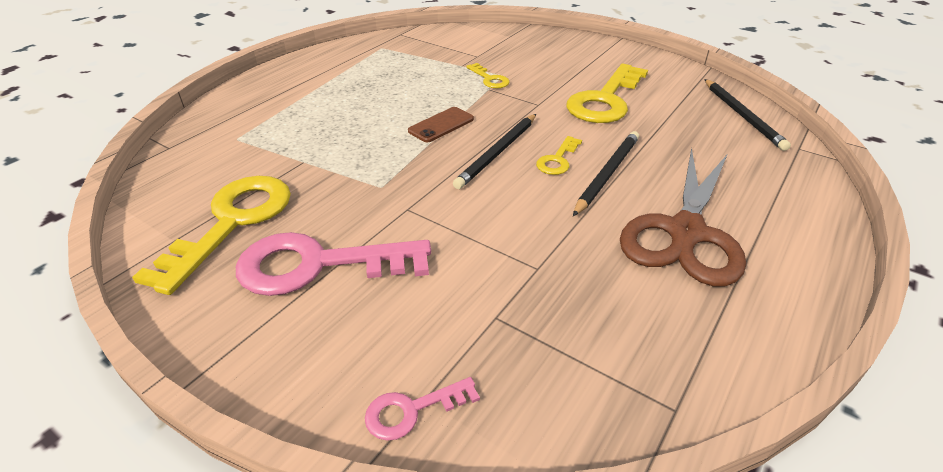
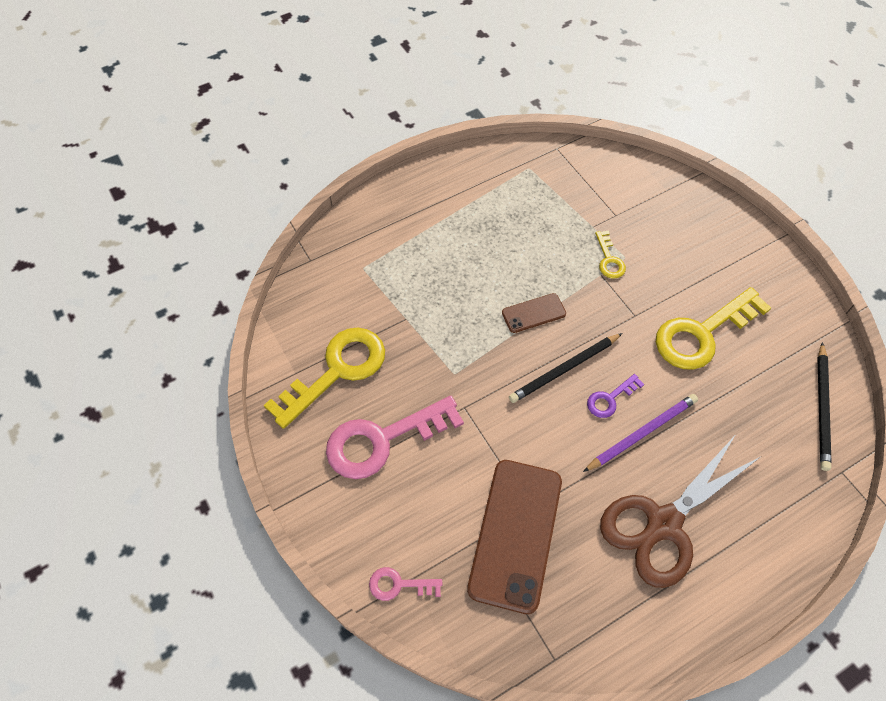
camera: 25 degrees right, 20 degrees up
(319, 265) = (383, 440): pink key -> pink key turned 45 degrees counterclockwise
(536, 297) = (516, 534): none -> brown phone
(557, 160) = (610, 399): yellow key -> purple key
(607, 174) = (642, 433): black pencil -> purple pencil

